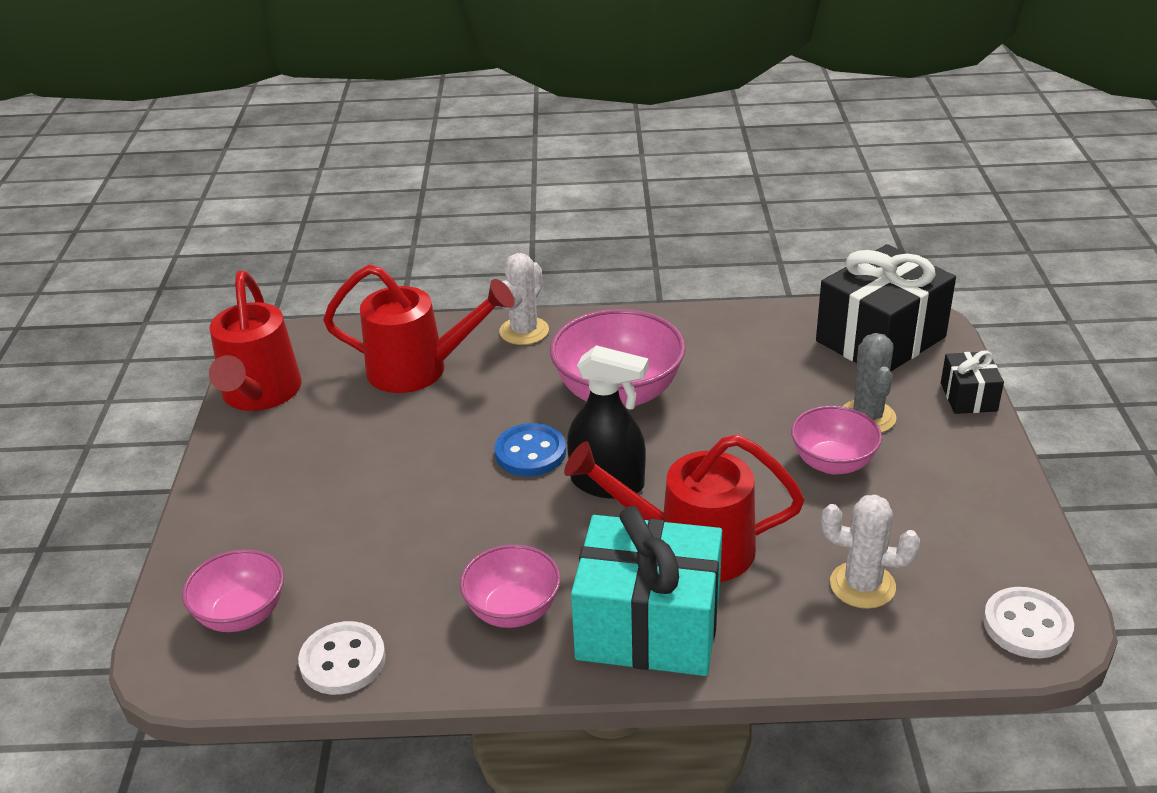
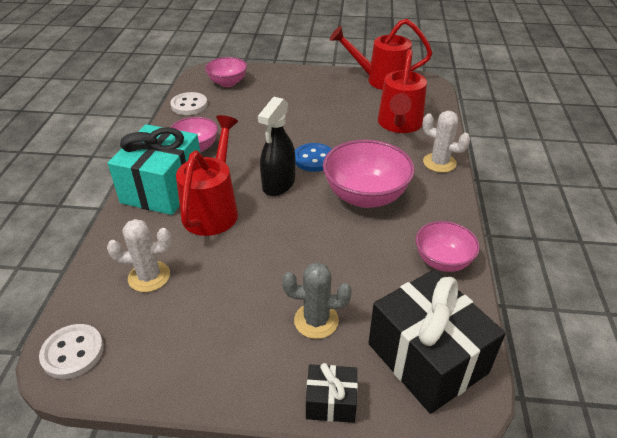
camera: 95 degrees right, 5 degrees up
(833, 463) = (268, 288): pink bowl -> pink bowl (442, 261)
(862, 585) = (149, 276): white cactus -> white cactus turned 60 degrees clockwise

